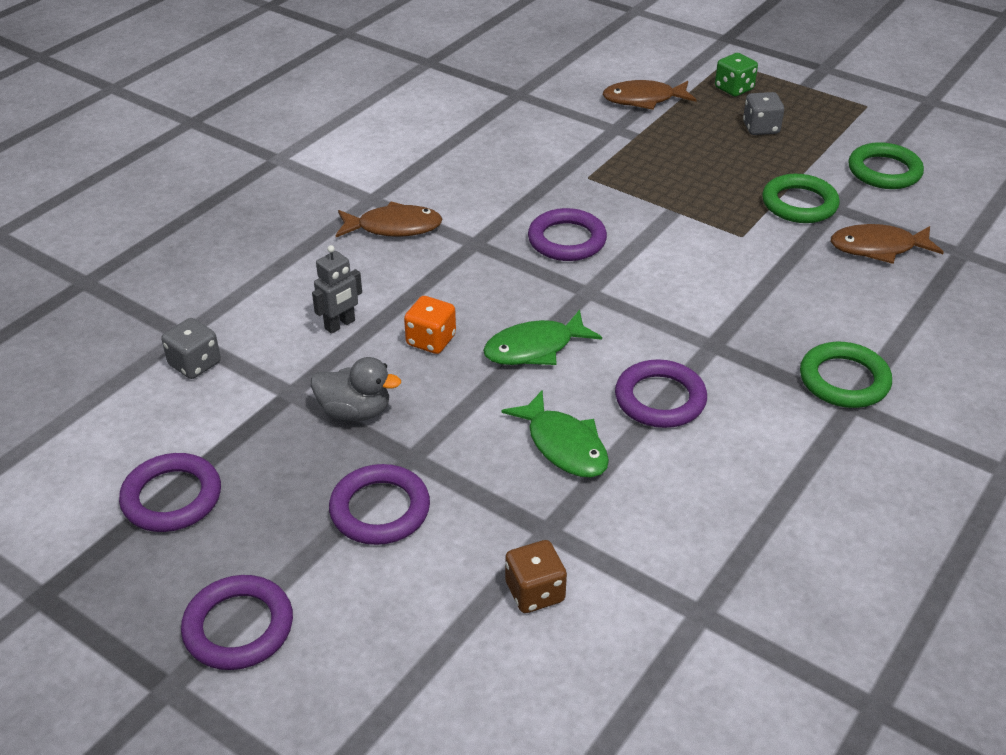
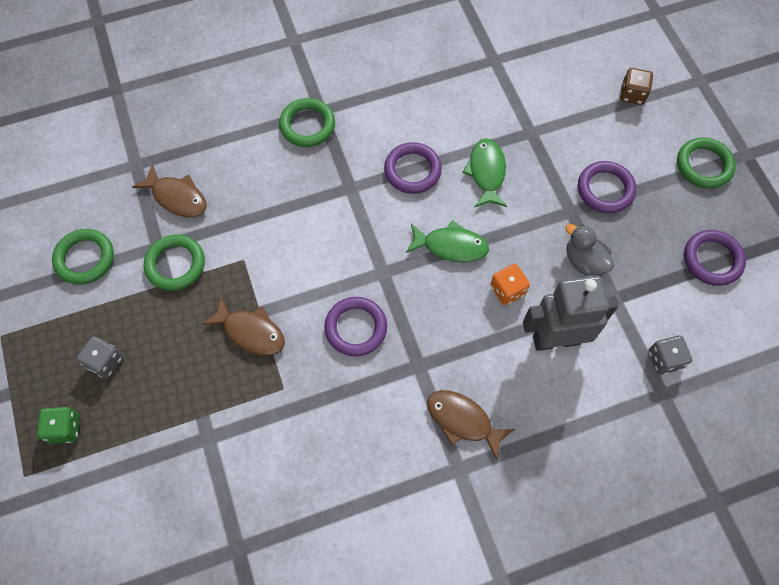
camera: 145 degrees left, 25 degrees up
(238, 627) = (704, 165): purple ring -> green ring
(340, 325) = (556, 339): grey robot -> grey robot, size x2.03
(535, 592) = (558, 107): brown dice -> brown dice (632, 94)
(643, 100) = (148, 464): brown fish -> brown fish (251, 332)

